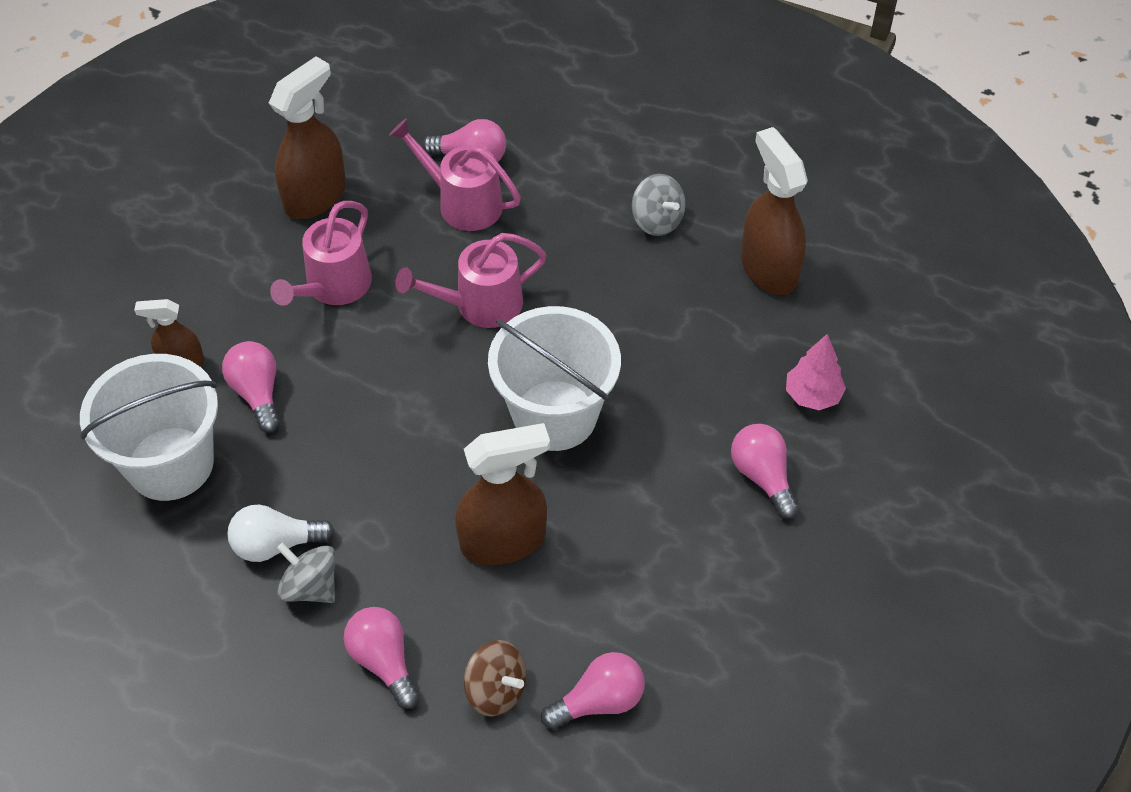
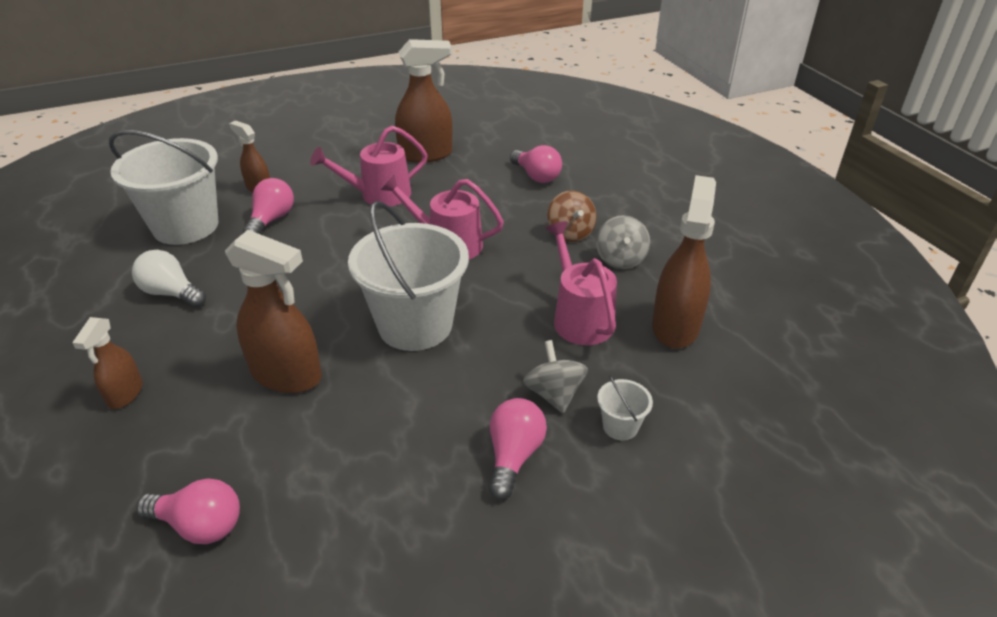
camera: 40 degrees right, 15 degrees down
(310, 587) = (154, 325): grey spinning top -> grey spinning top (554, 394)
(384, 661) = (125, 394): pink light bulb -> brown spray bottle
(462, 203) = (503, 193): pink watering can -> pink watering can (579, 318)
(496, 690) = (154, 462): brown spinning top -> brown spinning top (570, 233)
(812, 396) = (620, 426): pink tree -> white bucket

